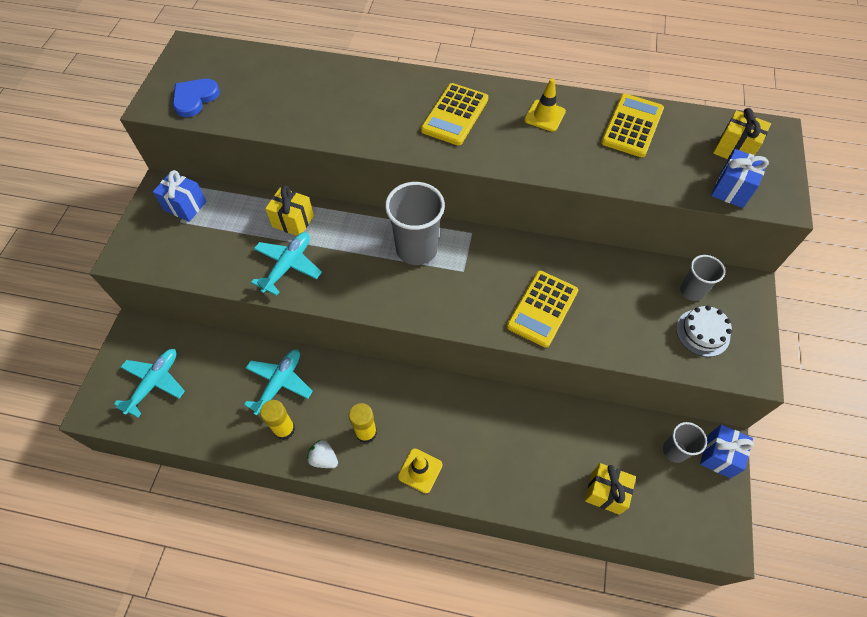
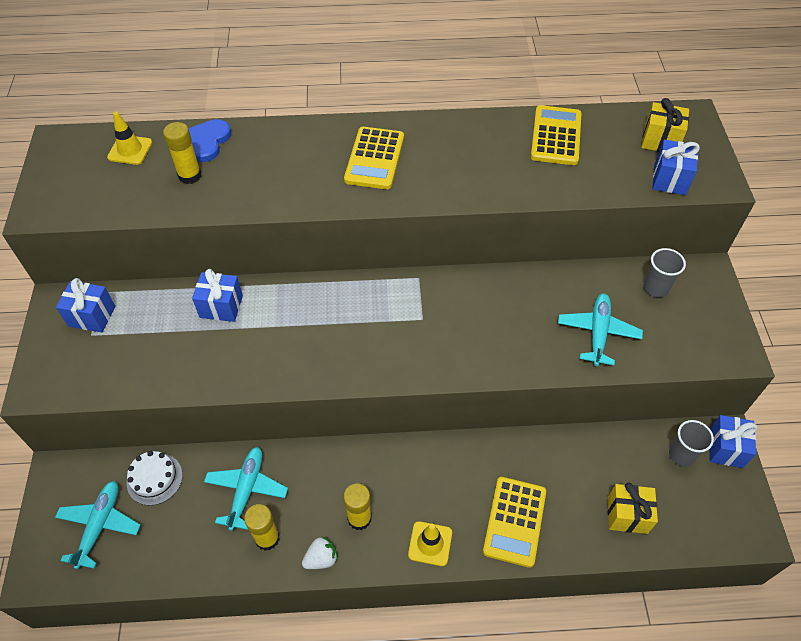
camera: 15 degrees left, 5 degrees down
(194, 98) = (83, 195): blue heart -> blue heart (207, 142)
(288, 99) = (190, 175): none -> yellow glue stick
(288, 265) = (231, 355): turquoise plane -> turquoise plane (598, 332)
(293, 221) = (221, 306): yellow gift -> blue gift
(324, 458) = (321, 559): white strawberry -> white strawberry turned 135 degrees clockwise
(416, 249) = (366, 307): grey cup -> none
(542, 309) = (515, 339): yellow calculator -> yellow calculator (514, 521)
(544, 116) = (466, 142): yellow traffic cone -> yellow traffic cone (130, 150)
(702, 332) = (678, 326): white cake -> white cake (154, 479)

